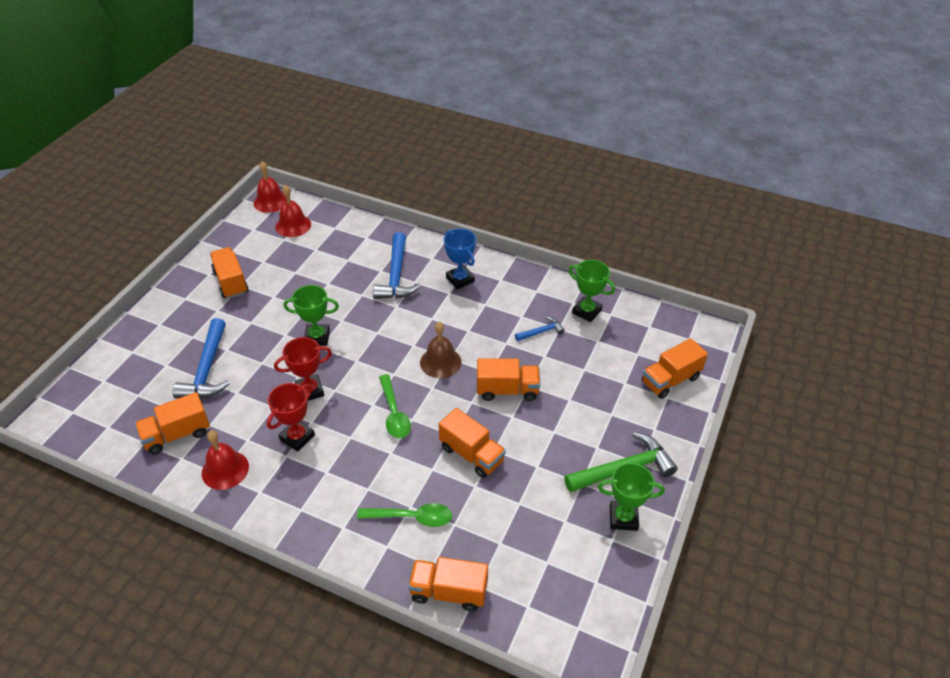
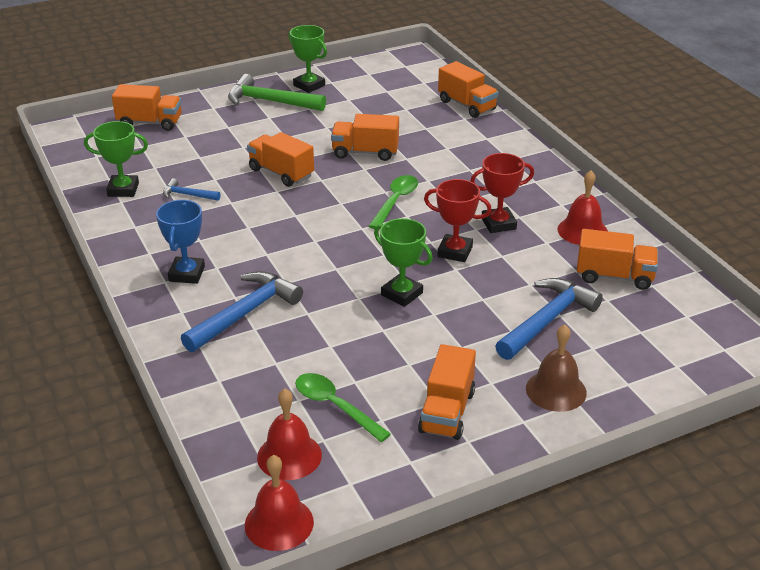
camera: 140 degrees left, 10 degrees down
(411, 517) = (453, 143): green spoon -> green spoon (335, 406)
(440, 362) = (308, 216): brown bell -> brown bell (556, 390)
(471, 454) = (365, 152): orange truck -> orange truck turned 75 degrees counterclockwise
(586, 311) = (123, 189): green trophy -> green trophy turned 75 degrees counterclockwise

